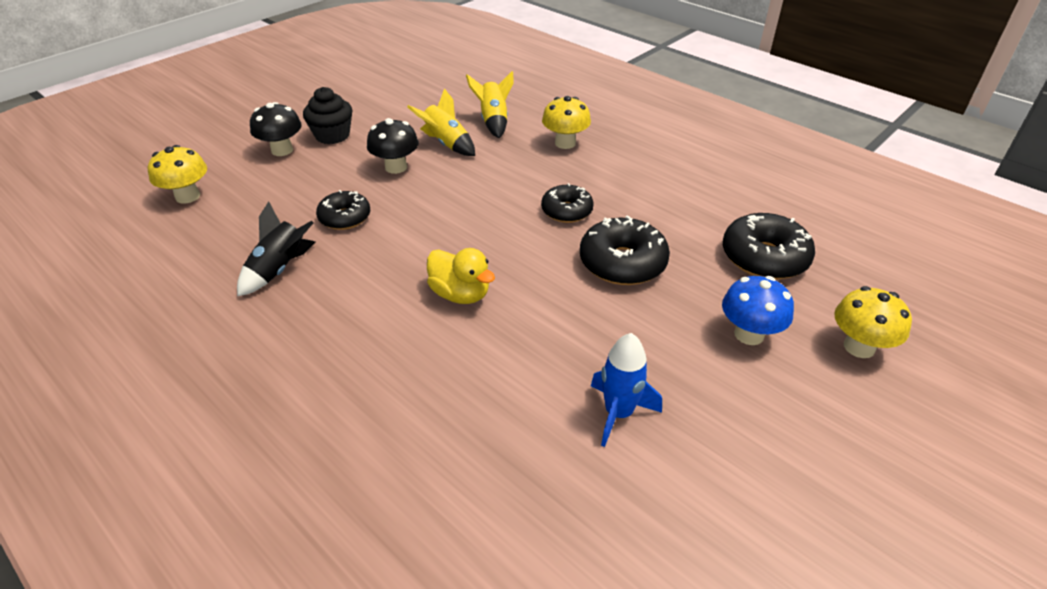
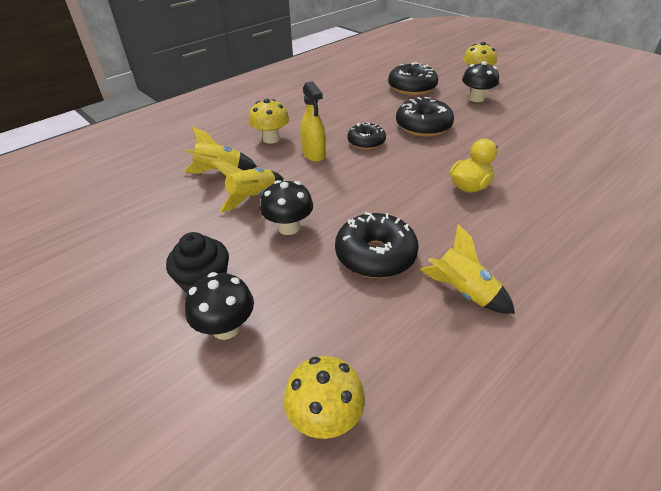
camera: 85 degrees left, 0 degrees up
(280, 270) = (463, 292): black rocket -> yellow rocket
(345, 218) = (375, 255): black donut -> black donut, size x1.55
(533, 173) = (313, 154): none -> yellow spray bottle
(618, 413) = (550, 136): blue rocket -> none
(749, 334) = (476, 98): blue mushroom -> black mushroom

